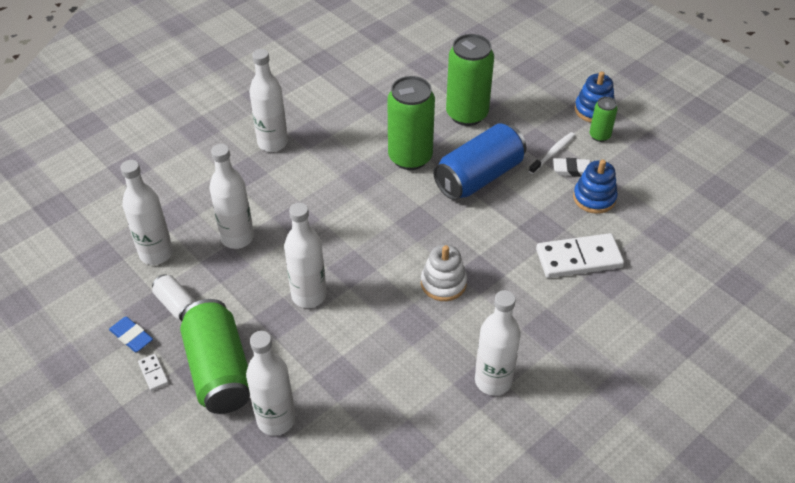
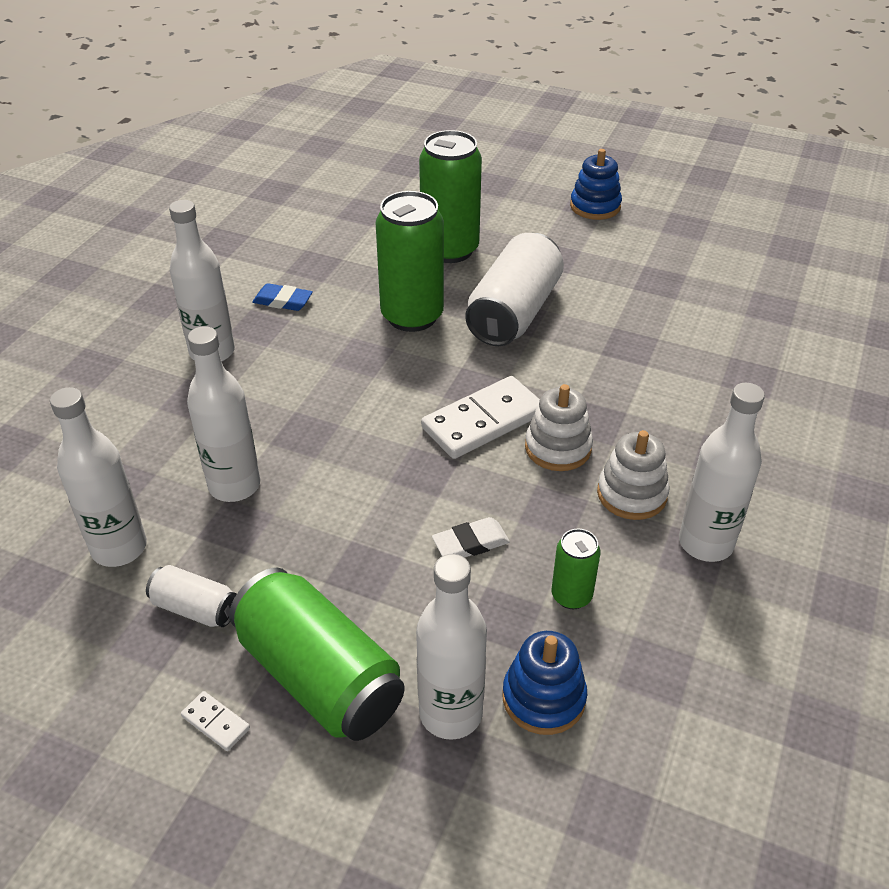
camera: 25 degrees left, 5 degrees down
(131, 336) = (147, 681): blue eraser -> blue eraser (283, 301)
(309, 295) = (387, 525): white bottle -> none
(469, 331) = (631, 494): none -> white stacking toy
(479, 176) = (514, 312): blue can -> white can
(553, 153) = (582, 262): white toothbrush -> none
(573, 170) = (619, 273): white eraser -> white eraser (470, 543)
(579, 258) = (698, 365): white domino -> white domino (483, 421)
(594, 198) = (665, 295): blue stacking toy -> blue stacking toy (543, 698)
(599, 136) = (621, 230): green can -> green can (571, 596)

